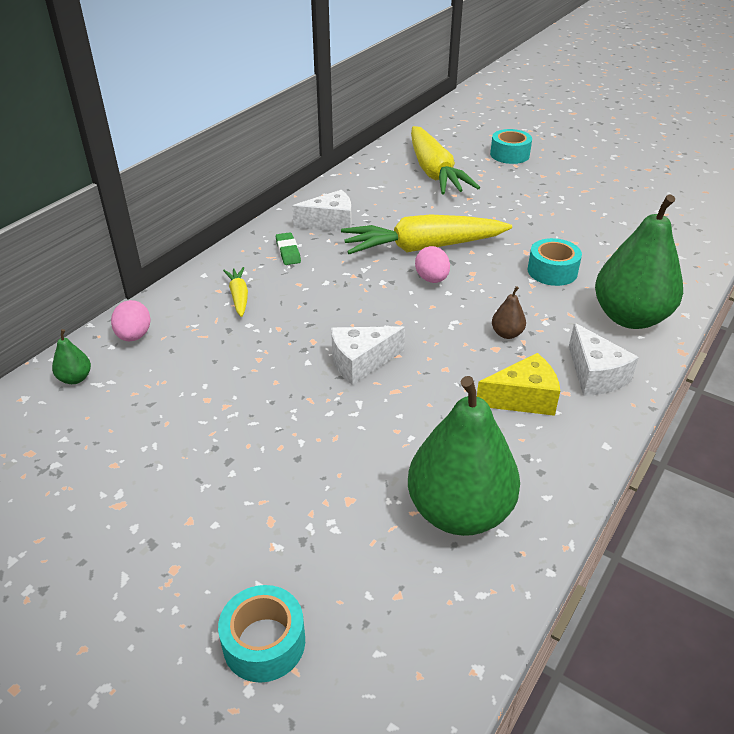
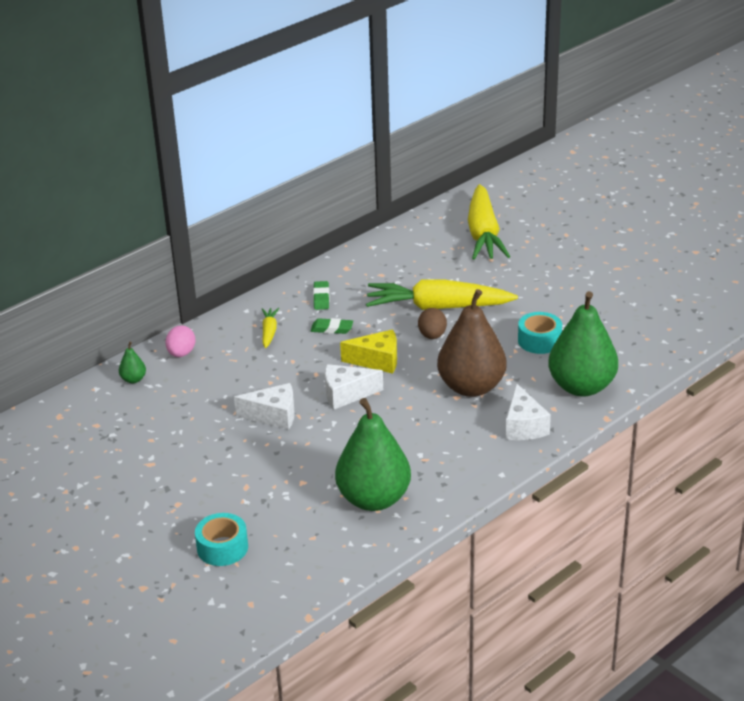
camera: 15 degrees right, 5 degrees down
(313, 285) = (332, 329): none -> green eraser
(330, 223) = (367, 275): white cheese -> white cheese (273, 416)
(432, 279) = (432, 336): pink egg -> brown egg
(507, 334) = (471, 387): brown pear -> brown pear, size x2.48
(509, 155) = (566, 222): turquoise tape -> none
(523, 398) = (457, 435): yellow cheese -> yellow cheese (377, 361)

